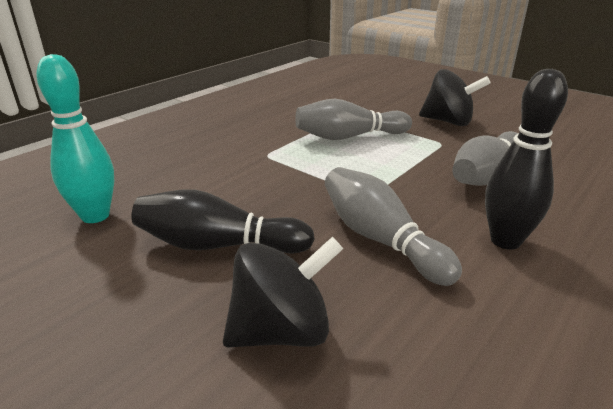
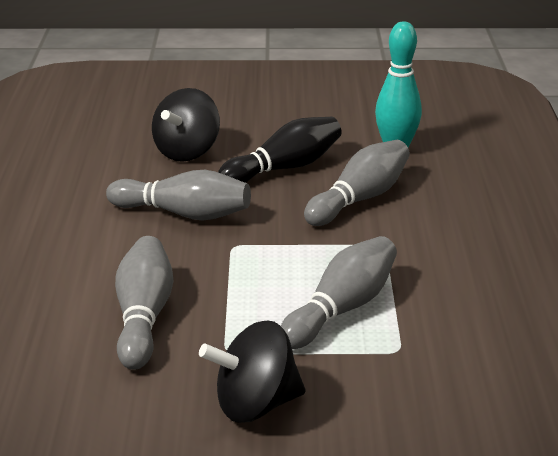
camera: 140 degrees right, 0 degrees up
(218, 187) = (360, 199): none -> grey bowling pin
(505, 241) = (90, 250): black bowling pin -> none

